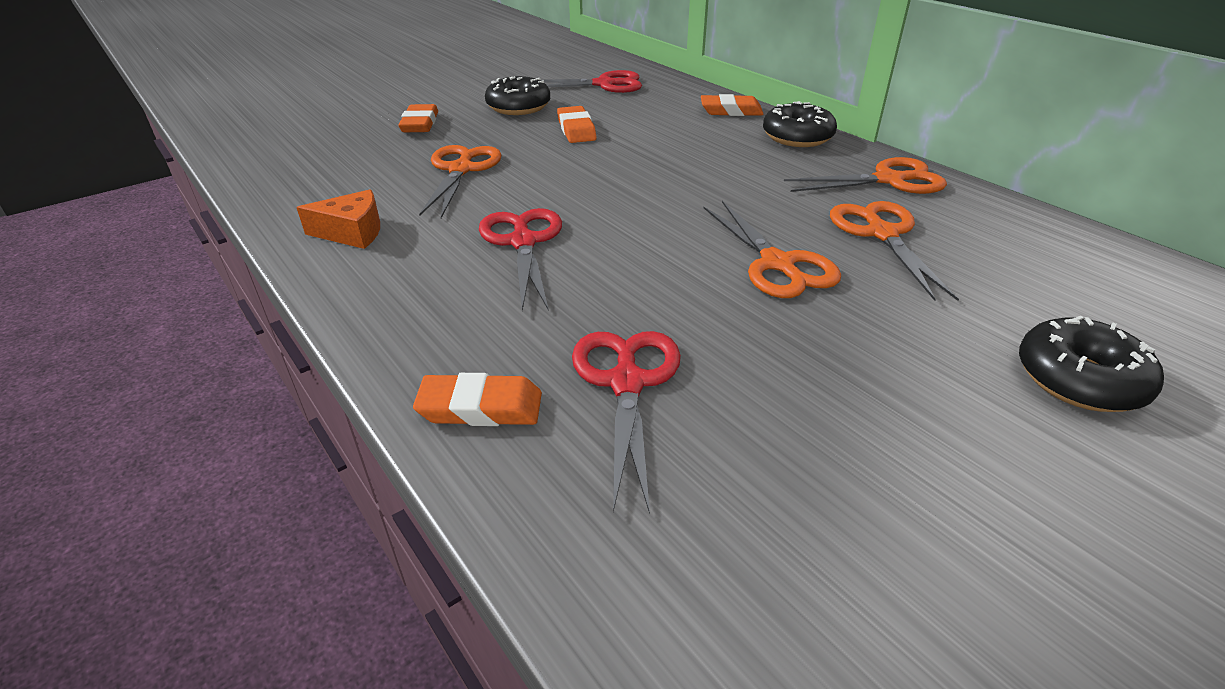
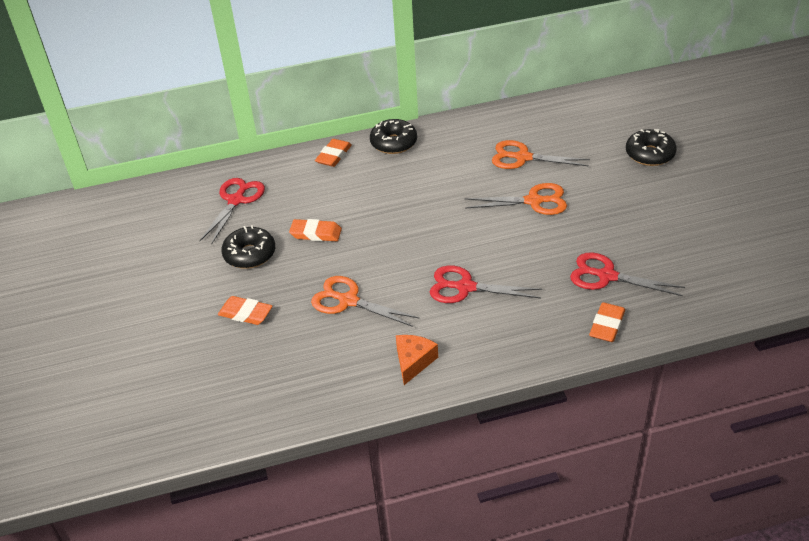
camera: 65 degrees left, 5 degrees up
(888, 180) = (469, 132): orange scissors -> none

